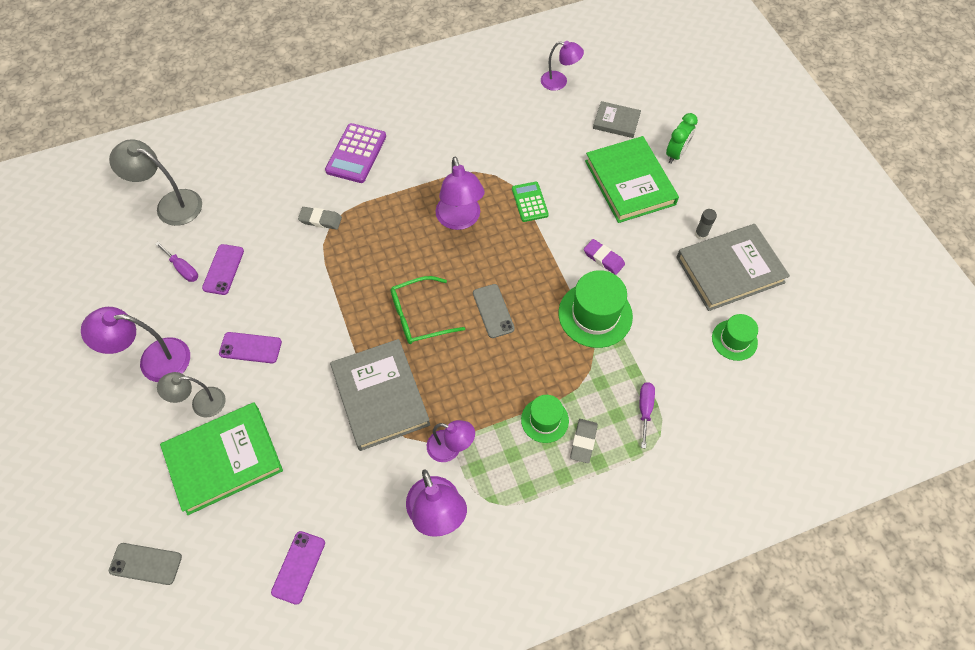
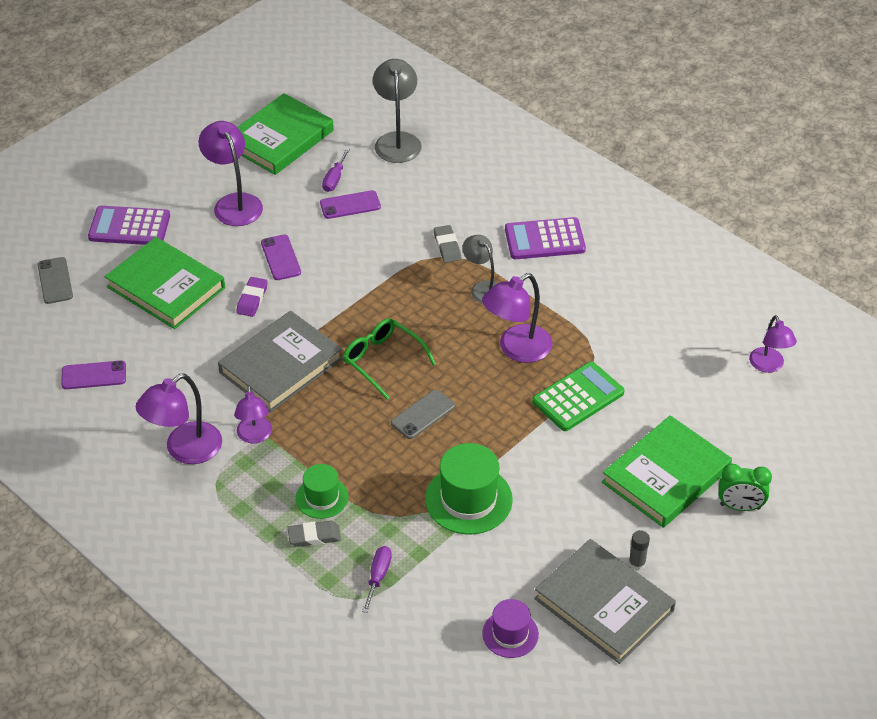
camera: 65 degrees right, 15 degrees down
(98, 291) = (280, 138): none -> green book
(119, 465) = (129, 227): none -> purple calculator
(201, 403) = (210, 250): grey lamp -> grey lamp (483, 288)
(529, 202) = (578, 397): green calculator -> green calculator, size x1.55
(603, 258) = (545, 484): purple eraser -> purple eraser (252, 299)
(616, 121) = (748, 436): grey book -> none
(645, 409) = (378, 576): purple screwdriver -> purple screwdriver turned 60 degrees counterclockwise
(734, 340) = (510, 634): green hat -> purple hat

